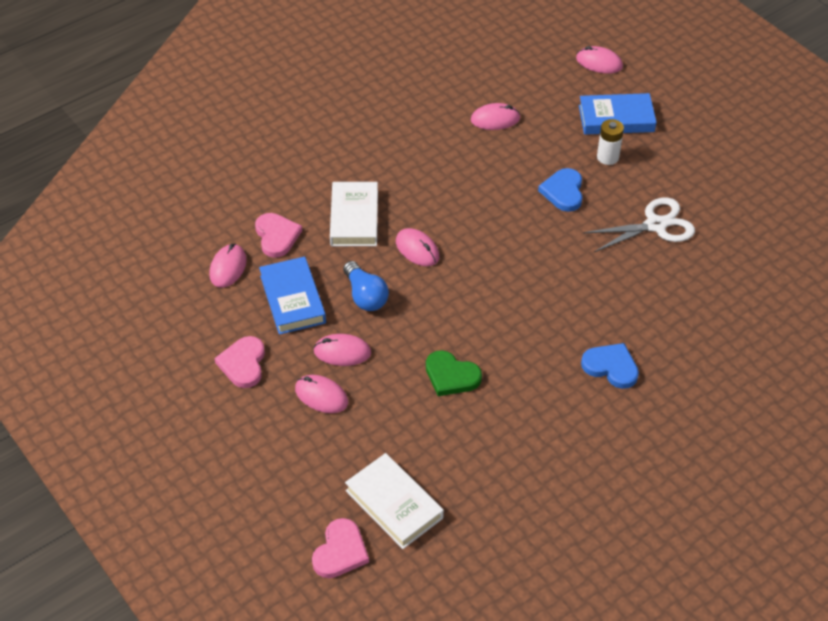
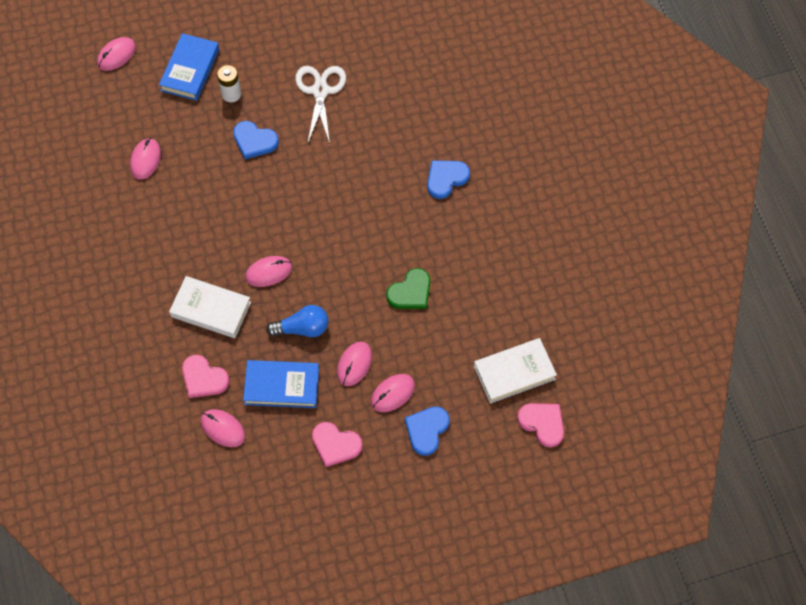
camera: 70 degrees left, 15 degrees up
(277, 236) = (204, 378): pink heart -> pink heart turned 150 degrees counterclockwise
(289, 439) = (426, 430): none -> blue heart

